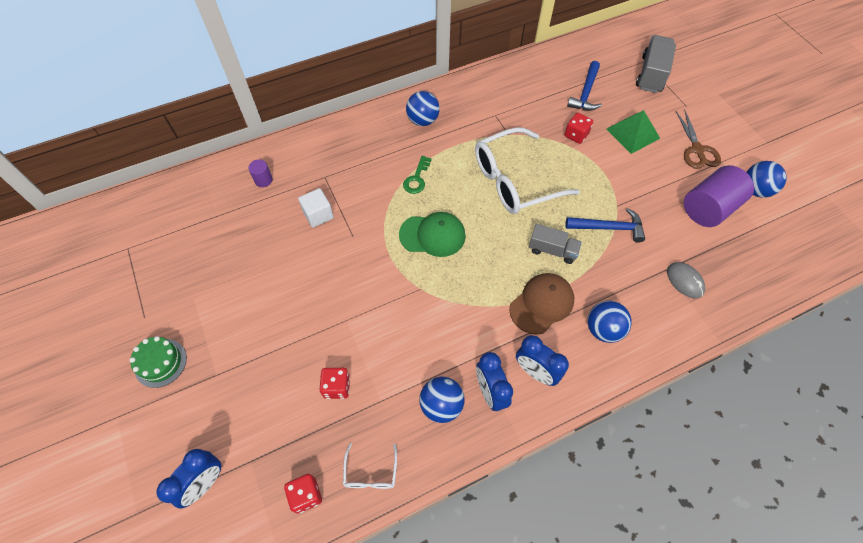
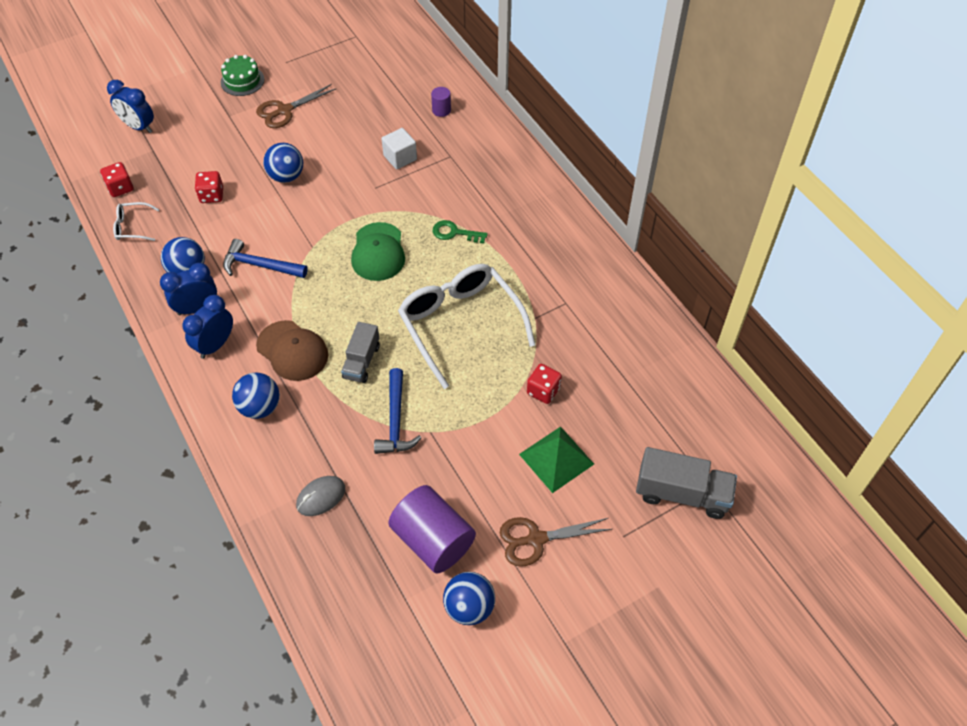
camera: 85 degrees right, 5 degrees down
(224, 316) = (284, 110): none -> brown scissors
(423, 120) = (544, 231): blue ball -> blue ball (286, 176)
(586, 93) = (625, 405): blue hammer -> blue hammer (260, 265)

